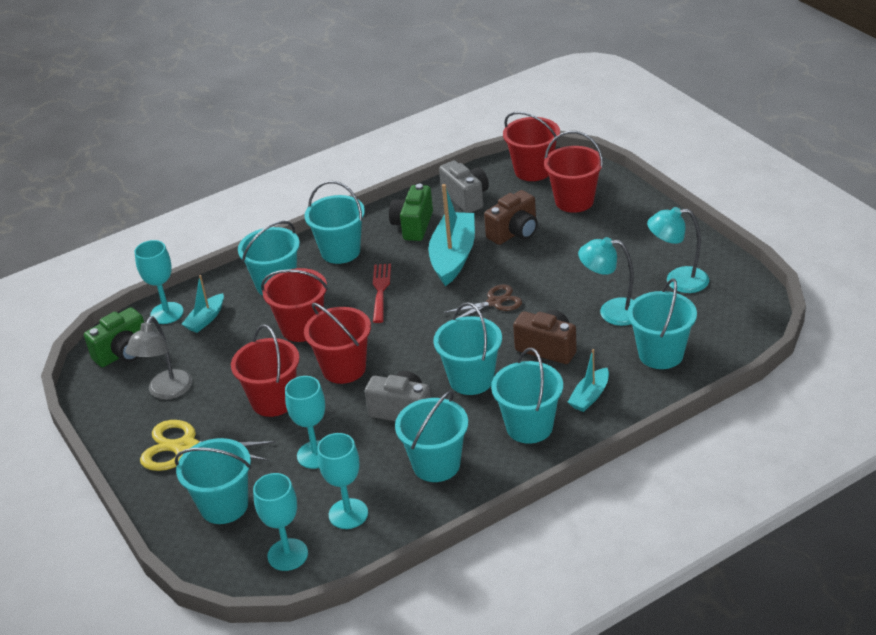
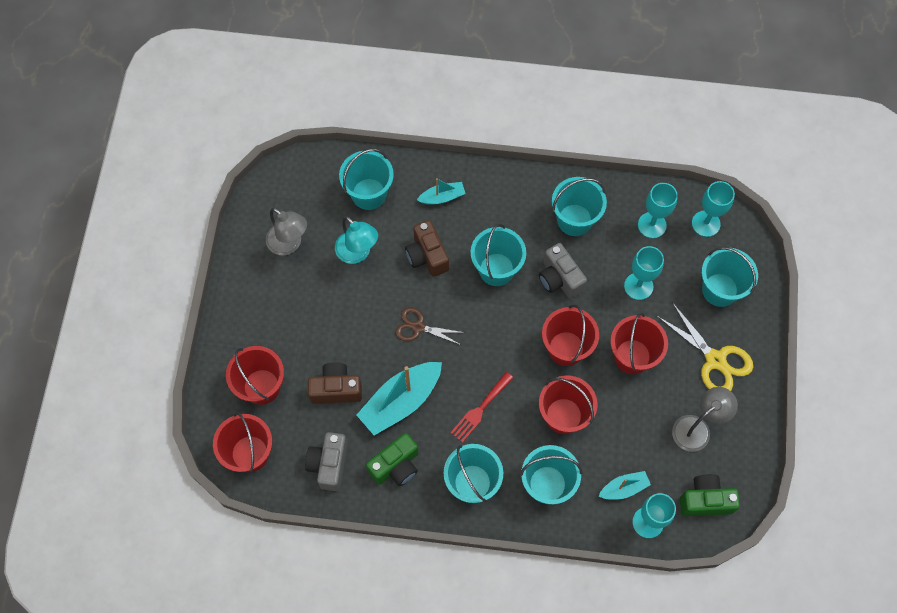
camera: 145 degrees left, 30 degrees up
(529, 427) = (498, 204): turquoise bucket -> none
(678, 281) = (289, 244): turquoise lamp -> grey lamp

